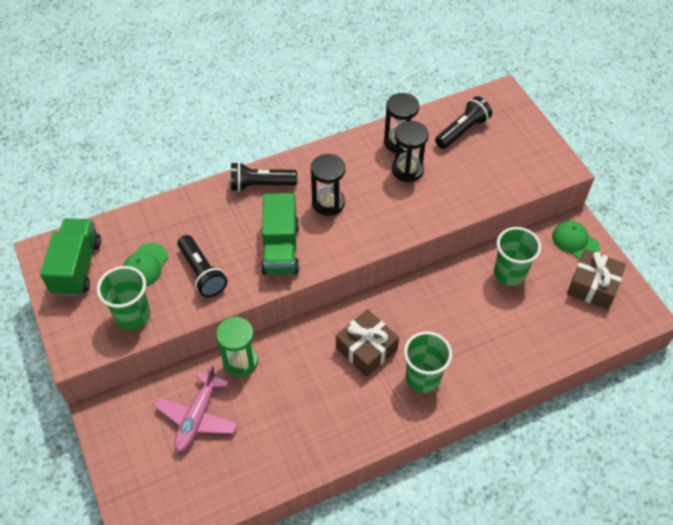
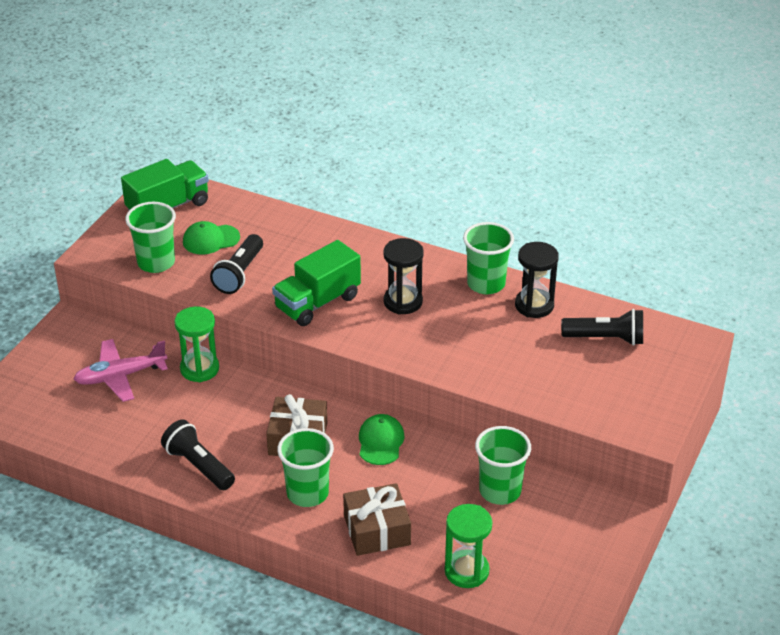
camera: 50 degrees right, 15 degrees down
(260, 185) = (372, 251): black flashlight -> black flashlight (199, 466)
(355, 150) = (486, 284): none -> green cup
(407, 170) = (506, 329): black hourglass -> none
(563, 337) = (466, 571): none -> green hourglass
(575, 241) = (602, 520): green cap -> green cap (380, 442)
(593, 285) = (560, 562): brown gift -> brown gift (377, 530)

